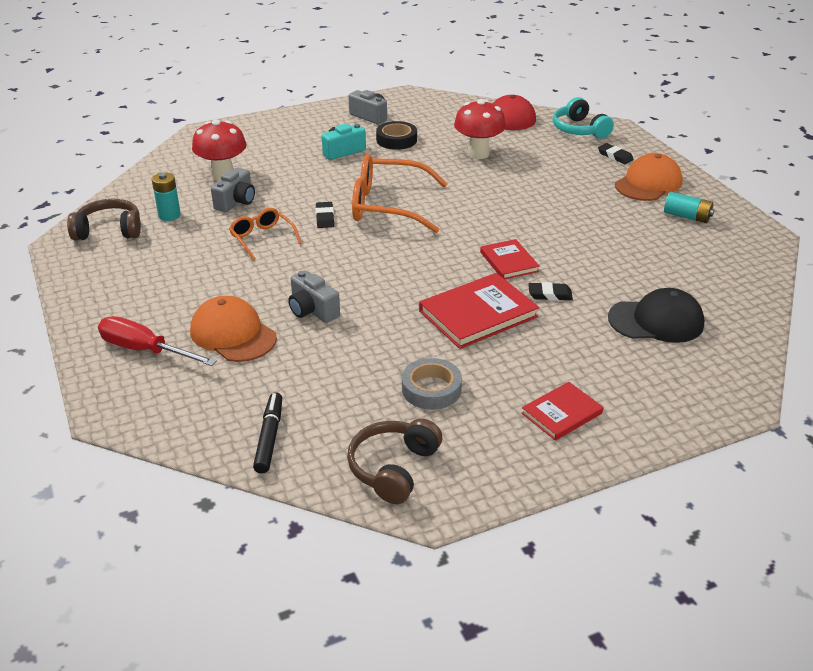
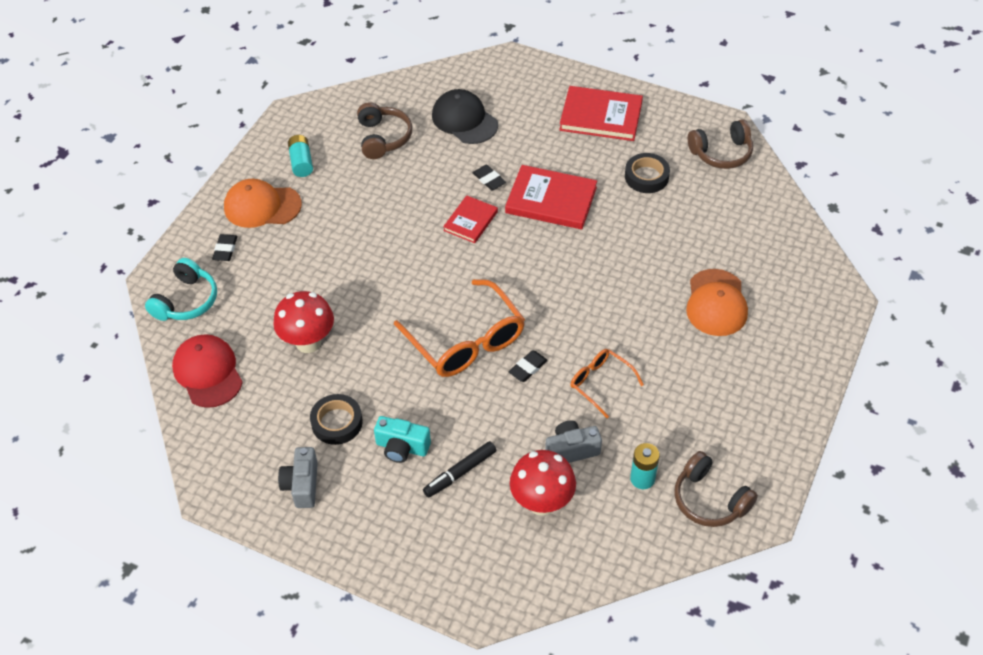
camera: 130 degrees left, 15 degrees up
(145, 350) = (785, 334): red screwdriver -> none
(262, 238) = (600, 383): orange glasses -> orange glasses turned 120 degrees clockwise
(269, 437) = (766, 215): black marker -> black marker (460, 473)
(312, 310) = (645, 282): grey camera -> none
(431, 389) = (646, 177): grey tape -> black tape
(561, 413) = (601, 116): red book -> red book, size x1.67
(678, 266) = (383, 138): none -> brown headphones

